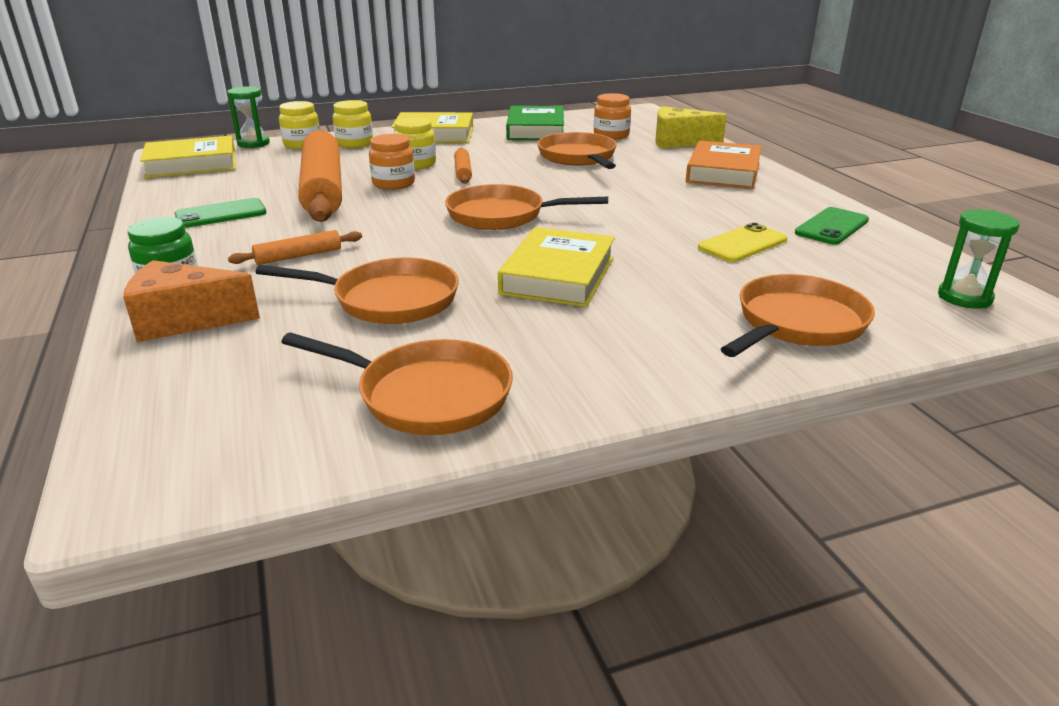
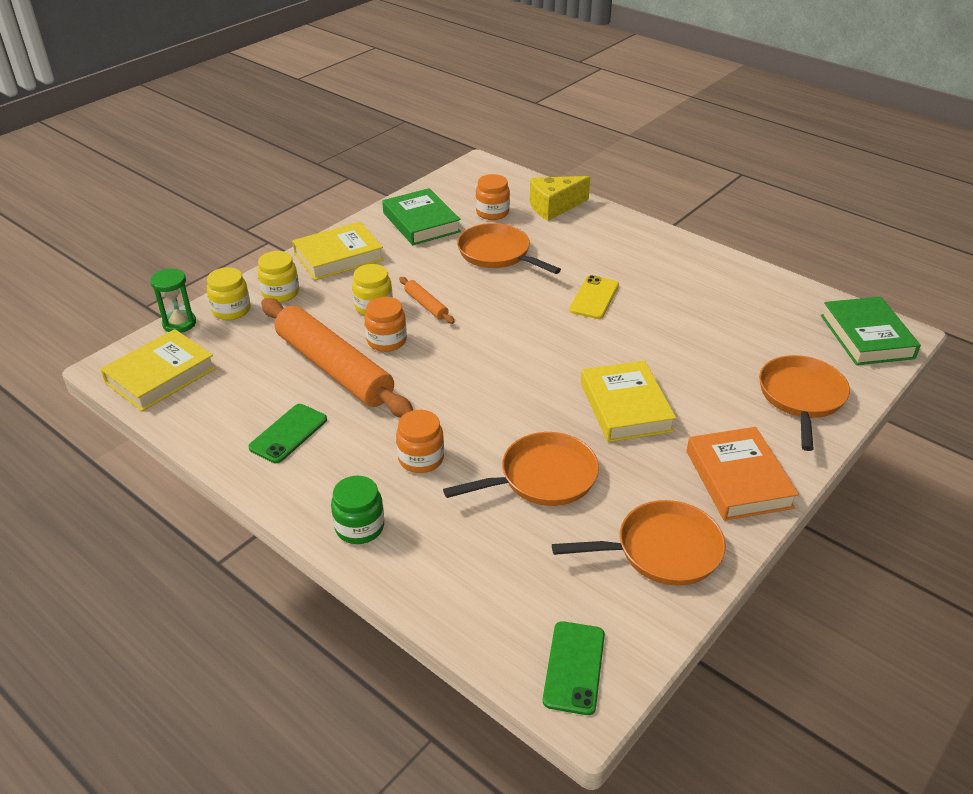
camera: 30 degrees left, 10 degrees up
(184, 321) = (426, 559): orange cheese -> none
(298, 256) = (421, 458): orange rolling pin -> orange jar
(502, 215) = (518, 352): orange pan -> none
(723, 172) = (623, 241): orange book -> orange book (738, 479)
(742, 244) = (707, 327): yellow phone -> yellow phone (594, 298)
(832, 227) = (745, 287): green phone -> green phone (574, 667)
(964, 297) = (866, 336): green hourglass -> green book

